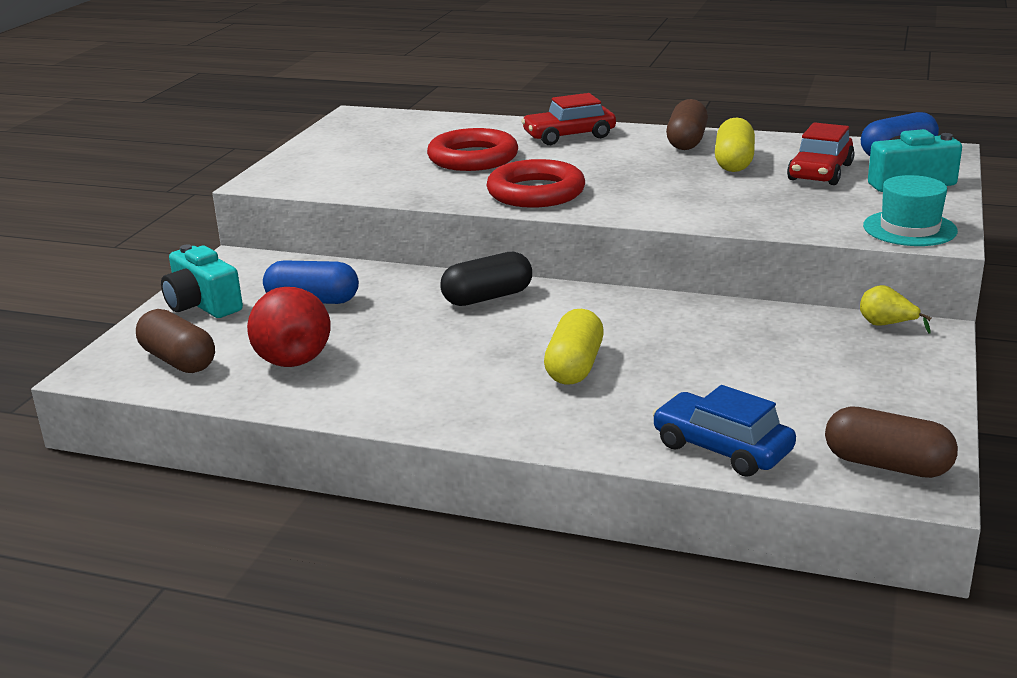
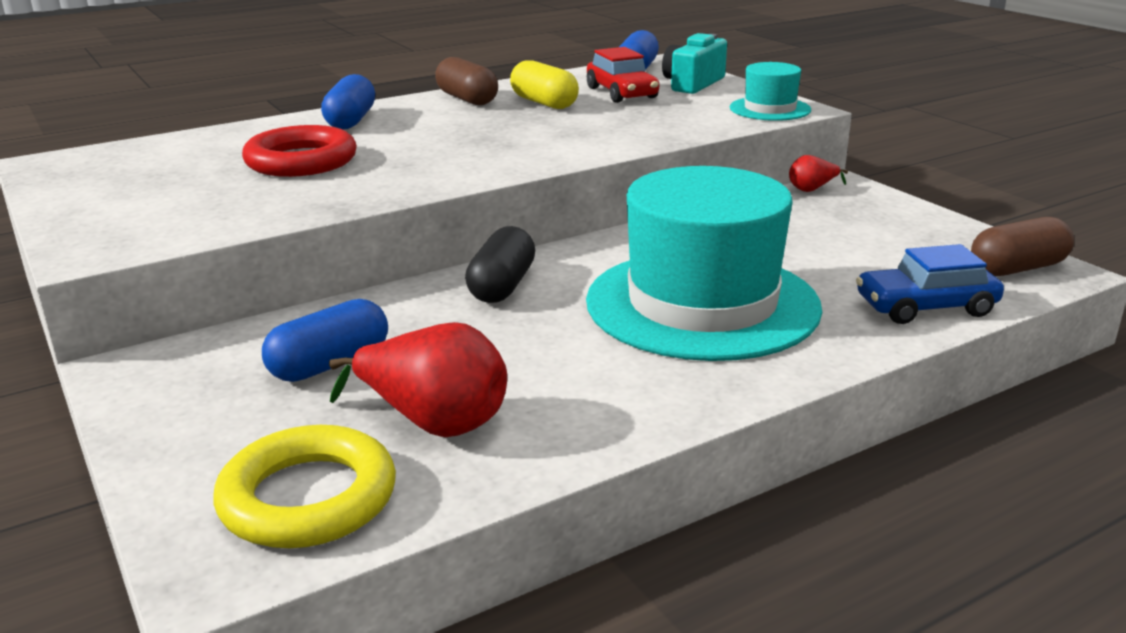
camera: 50 degrees left, 0 degrees up
(178, 360) = (308, 498): brown capsule -> yellow ring
(202, 304) = (193, 429): turquoise camera -> none
(536, 192) = (442, 168): red ring -> none
(569, 136) = (351, 121): red car -> blue capsule
(574, 366) = (702, 304): yellow capsule -> turquoise hat
(886, 325) = (812, 189): yellow pear -> red pear

